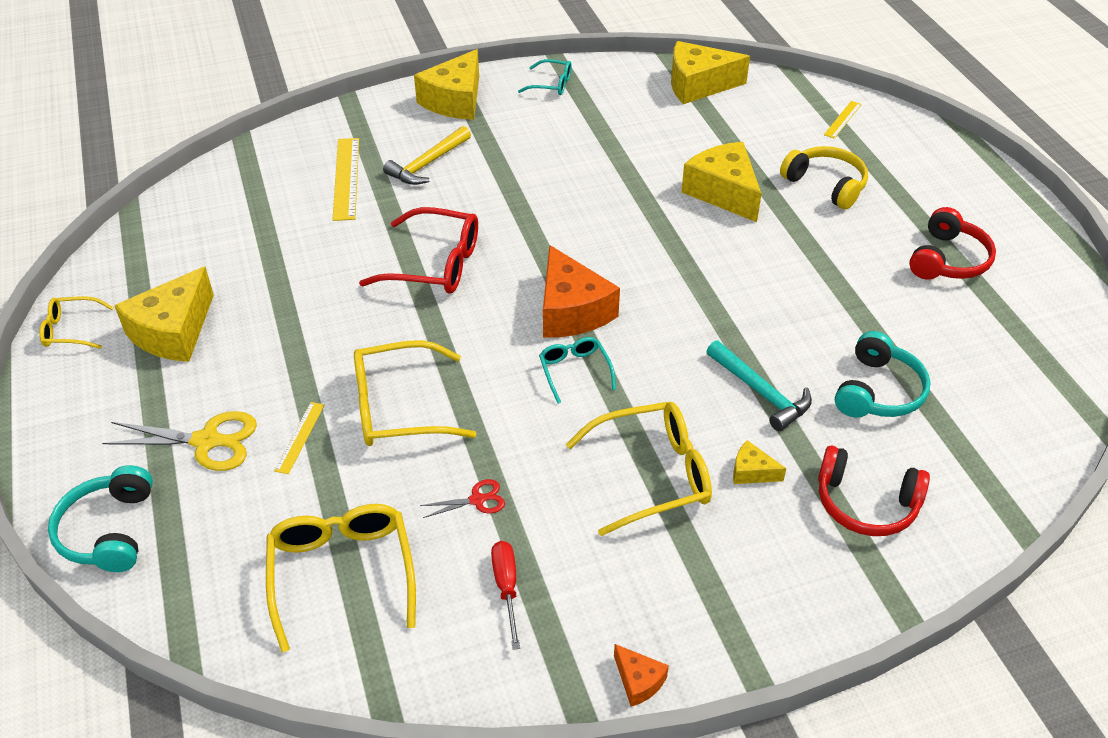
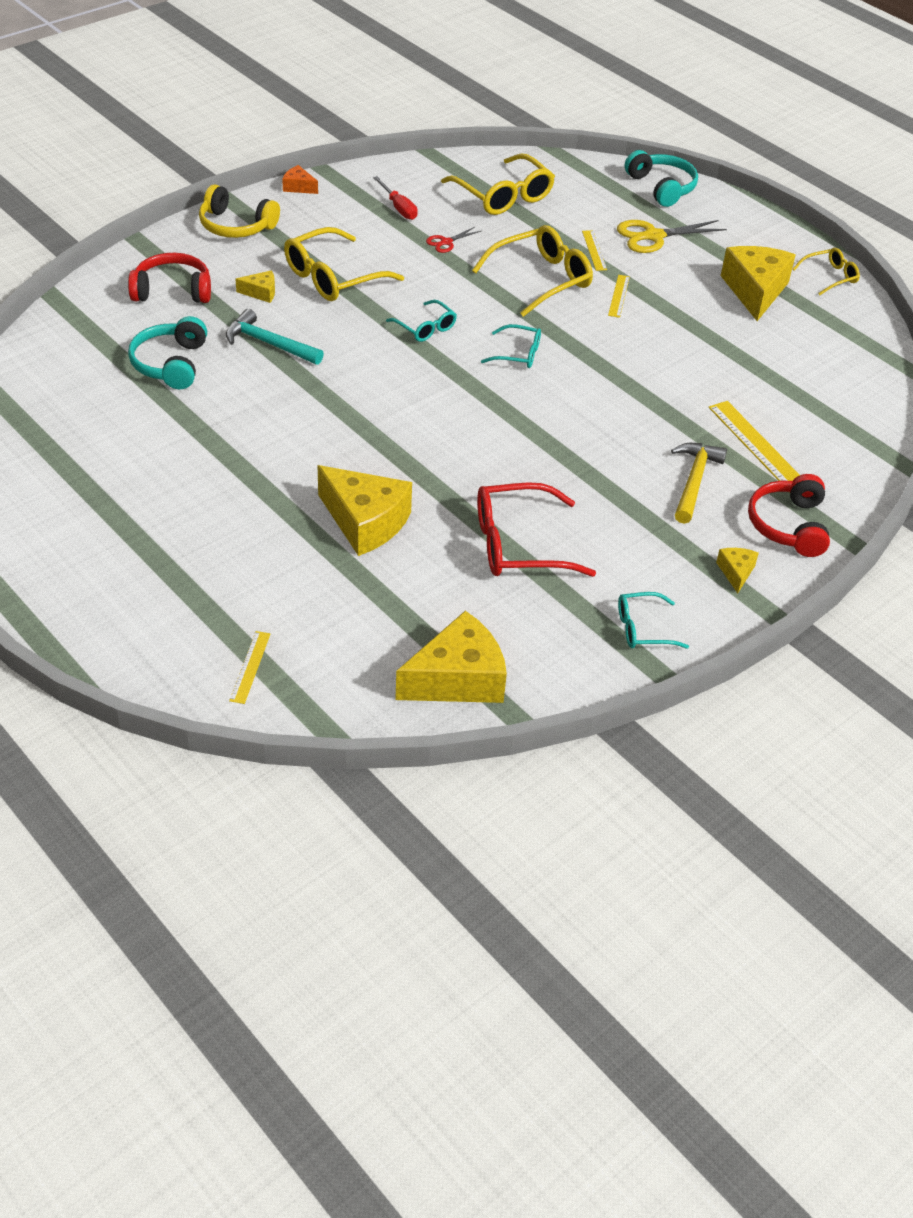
camera: 155 degrees right, 0 degrees up
(328, 362) = (619, 296): none -> yellow ruler
(434, 264) = (601, 384): red glasses -> red glasses (518, 544)
(455, 100) = (736, 572): yellow cheese -> yellow cheese, size x0.46
(494, 315) = (518, 354): none -> turquoise glasses
(571, 310) = (455, 371): orange cheese -> none
(826, 185) = (253, 559): yellow headphones -> yellow headphones (236, 226)
(948, 260) = (109, 497): red headphones -> red headphones (788, 525)

